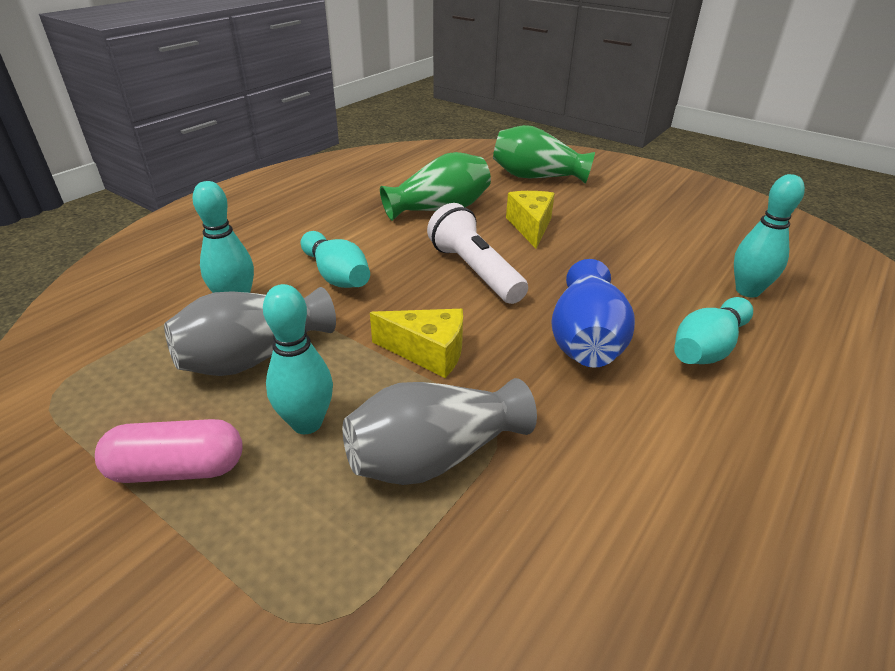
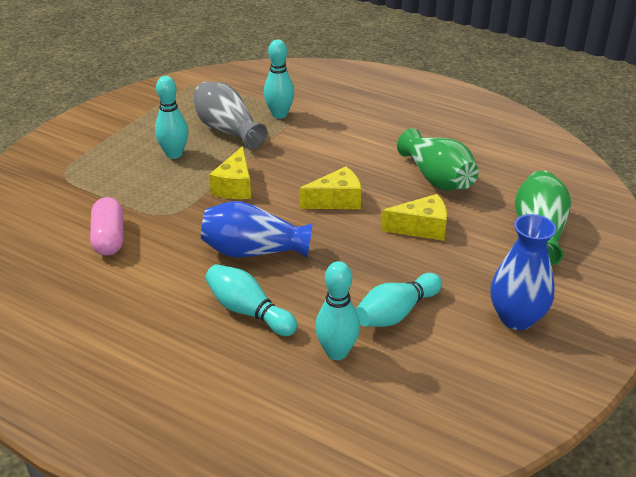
camera: 85 degrees right, 0 degrees up
(178, 469) = (146, 126): pink capsule -> pink capsule (109, 238)
(336, 275) = (317, 144): turquoise bowling pin -> turquoise bowling pin (396, 313)
(434, 456) = (148, 194): grey vase -> none
(475, 271) = (336, 201): white flashlight -> yellow cheese
(658, 201) = (516, 318): none -> blue vase

